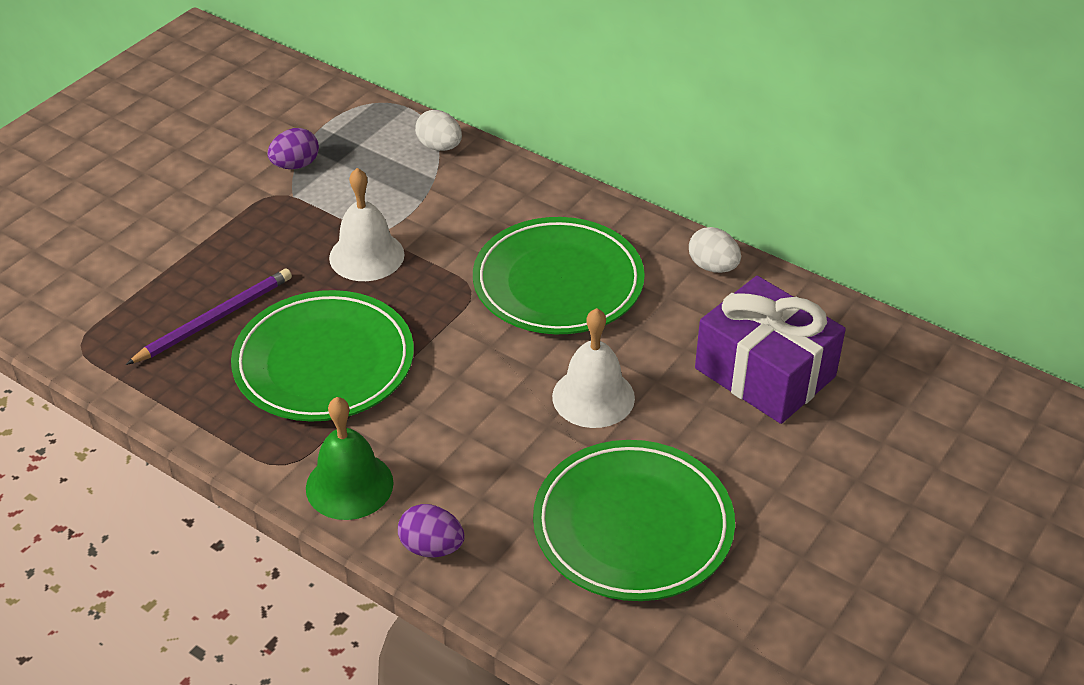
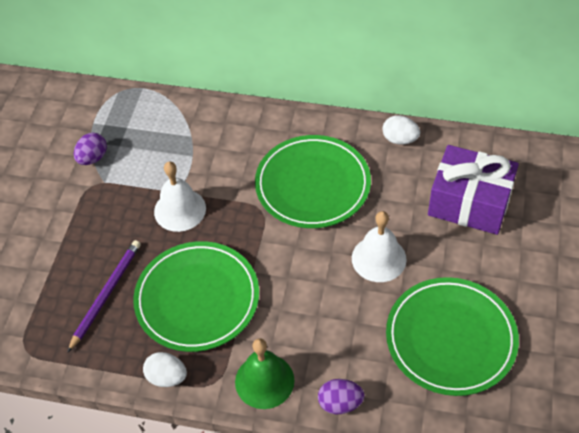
camera: 20 degrees left, 10 degrees up
(439, 147) = (181, 111): white egg -> white egg (167, 377)

